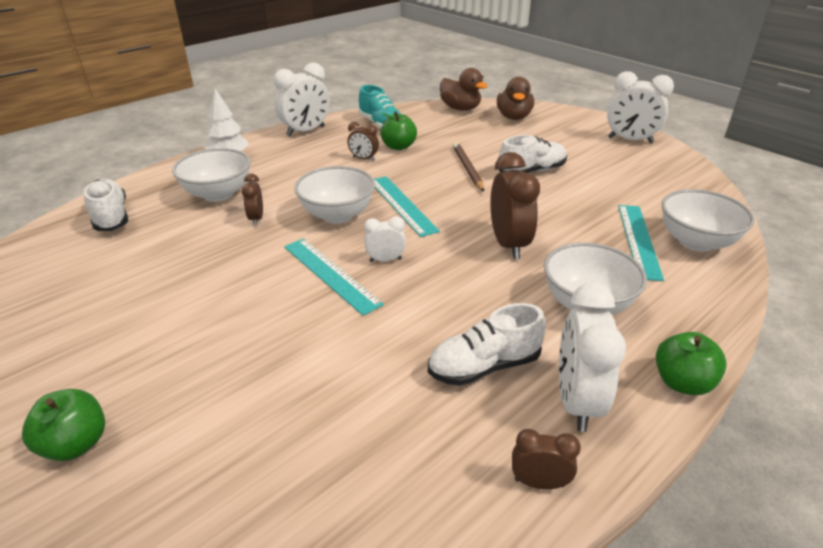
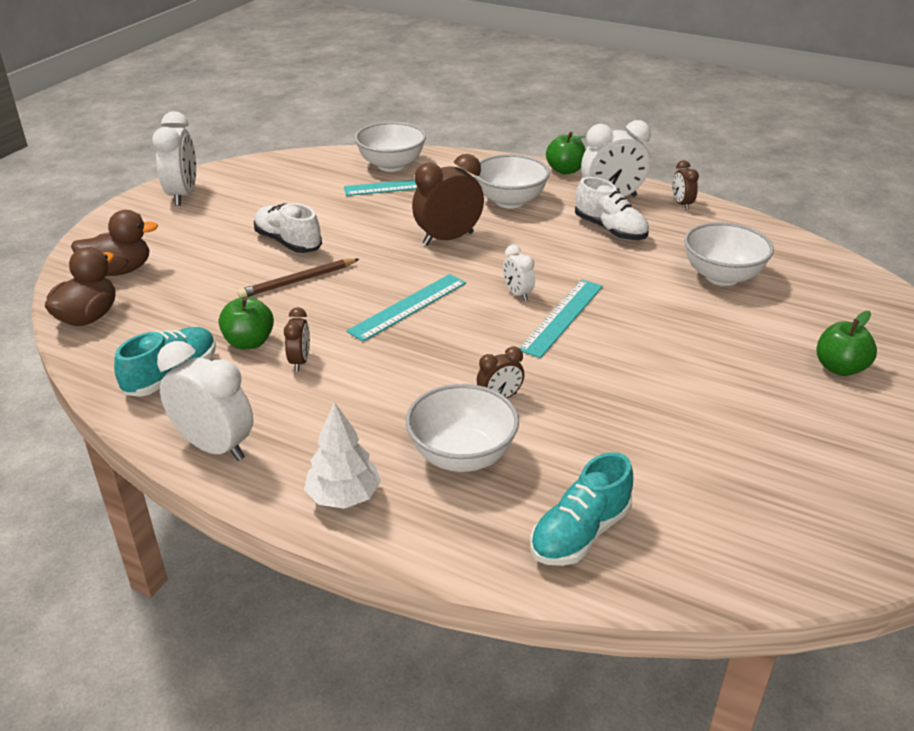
camera: 110 degrees left, 0 degrees up
(111, 217) = (580, 533): white shoe -> turquoise shoe
(337, 215) = (455, 342): white bowl -> white bowl (722, 276)

